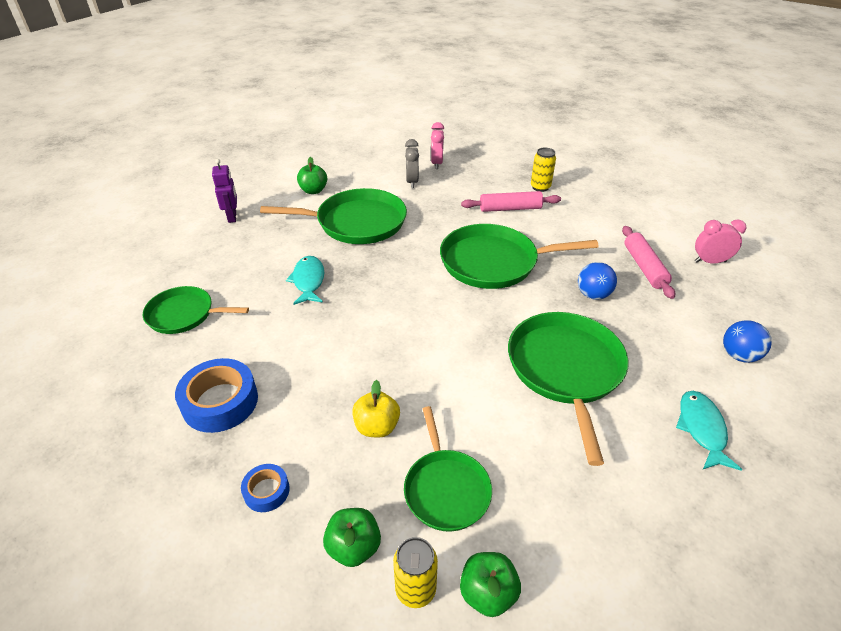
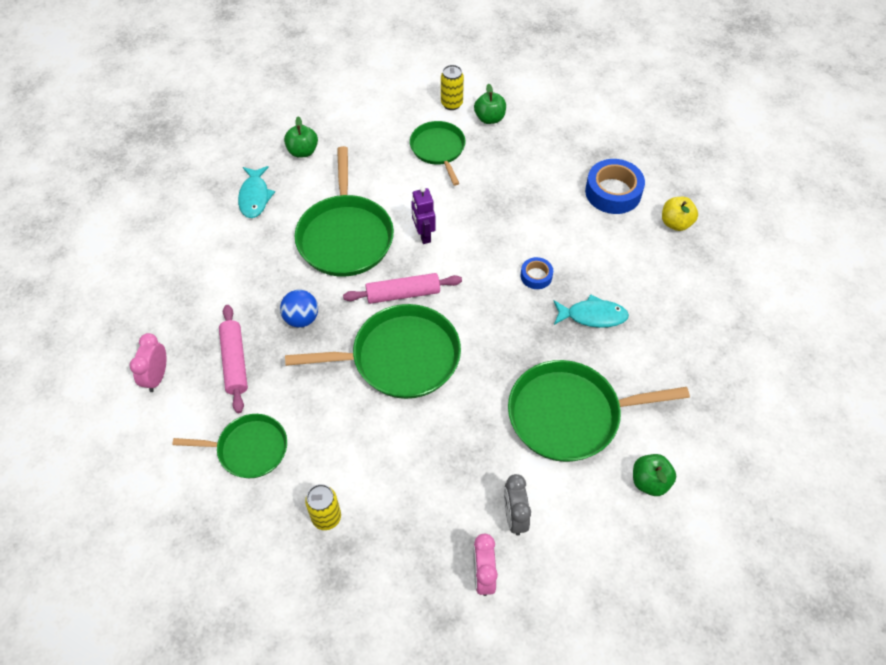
camera: 175 degrees right, 15 degrees up
(184, 314) = (692, 266): green pan -> green pan (249, 449)
(232, 217) = (729, 414): purple robot -> purple robot (423, 235)
(266, 491) = (552, 141): blue tape -> blue tape (536, 276)
(308, 281) = (593, 316): turquoise fish -> turquoise fish turned 75 degrees counterclockwise
(377, 427) = (491, 183): yellow apple -> yellow apple (675, 223)
(487, 593) = (412, 105): green apple -> green apple (303, 151)
(510, 209) = (374, 460): pink rolling pin -> pink rolling pin (403, 294)
(710, 261) = (157, 377): pink clock -> pink clock turned 105 degrees clockwise
(739, 355) = (192, 259): blue ball -> none

